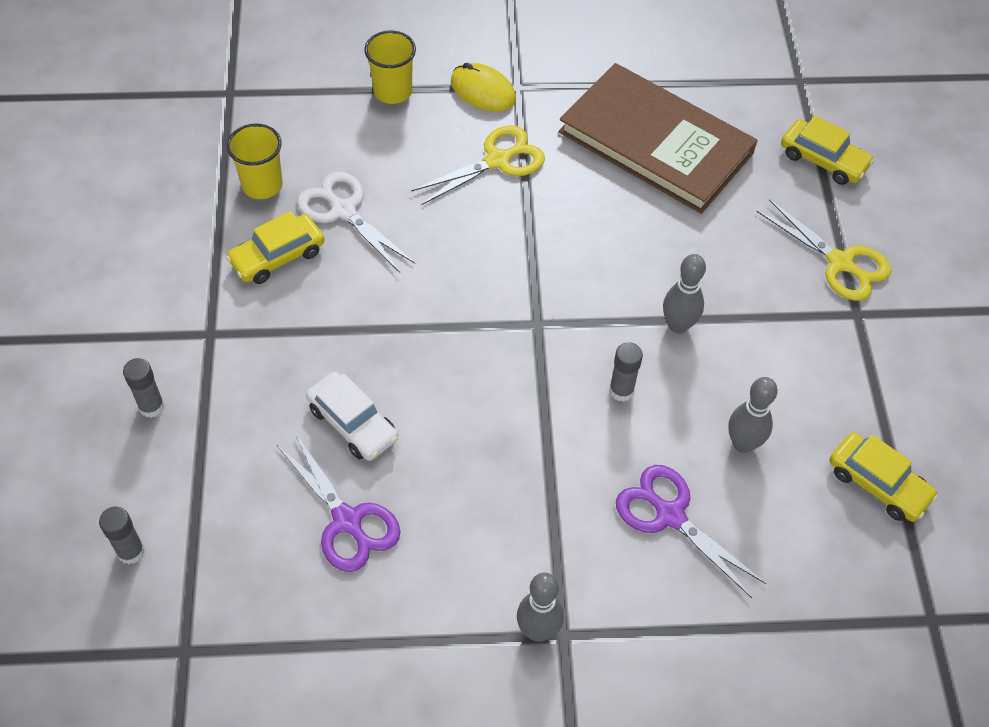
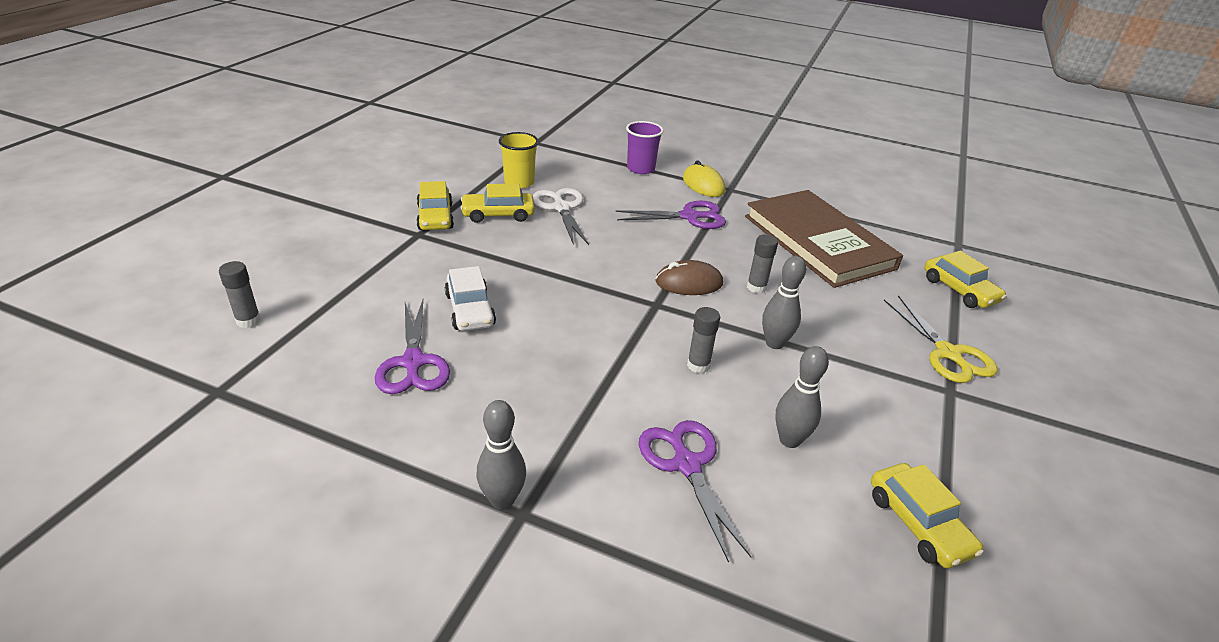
camera: 25 degrees right, 20 degrees down
(151, 406) = (345, 254): grey glue stick -> grey glue stick (756, 287)
(207, 295) = (435, 217): none -> yellow car
(392, 91) = (641, 169): yellow cup -> purple cup
(497, 161) = (689, 217): yellow scissors -> purple scissors
(553, 274) = (689, 283): none -> brown mouse

